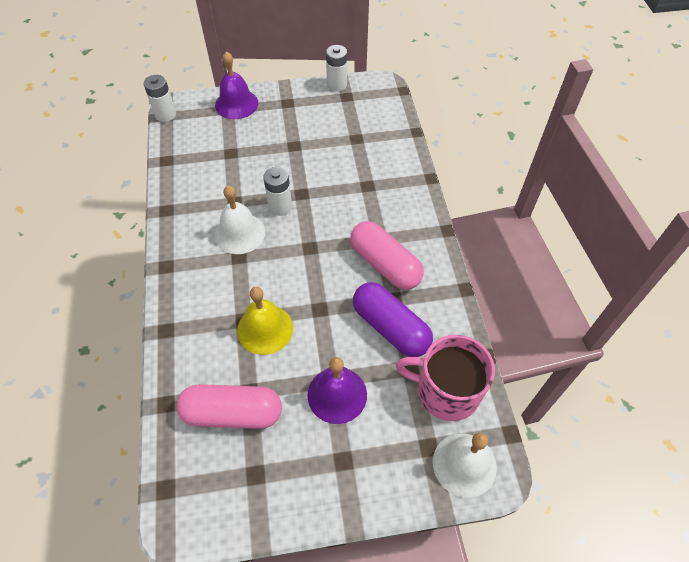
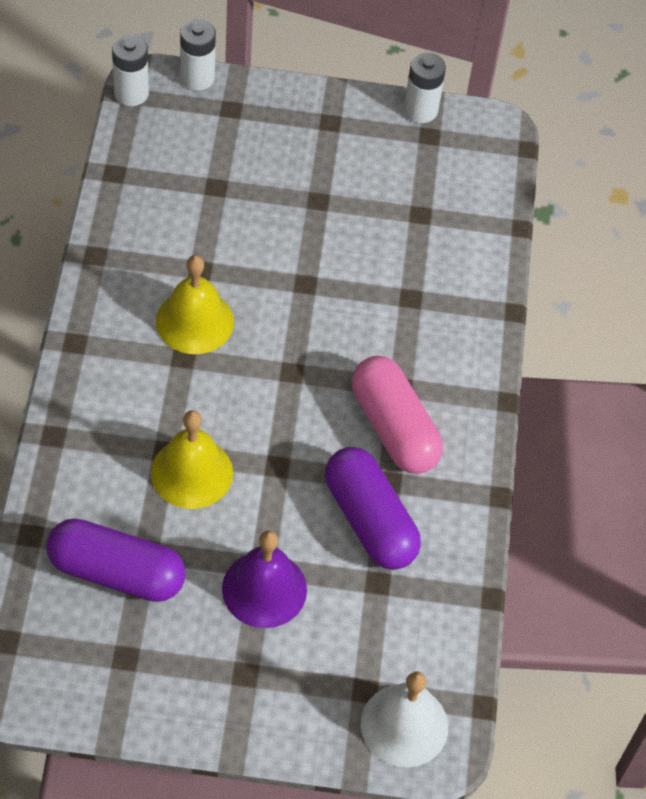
camera: 10 degrees right, 0 degrees up
(232, 413) = (116, 572): pink capsule -> purple capsule
(236, 104) = (248, 103): purple bell -> none
(240, 233) = (194, 321): white bell -> yellow bell
(280, 207) = (266, 296): white battery -> white battery (197, 78)
(446, 391) = (416, 627): pink mug -> none

